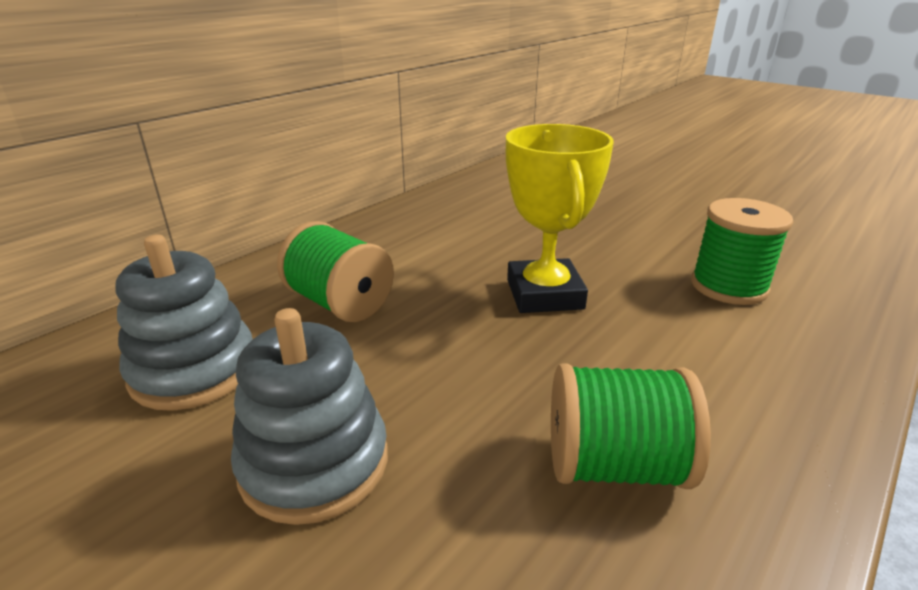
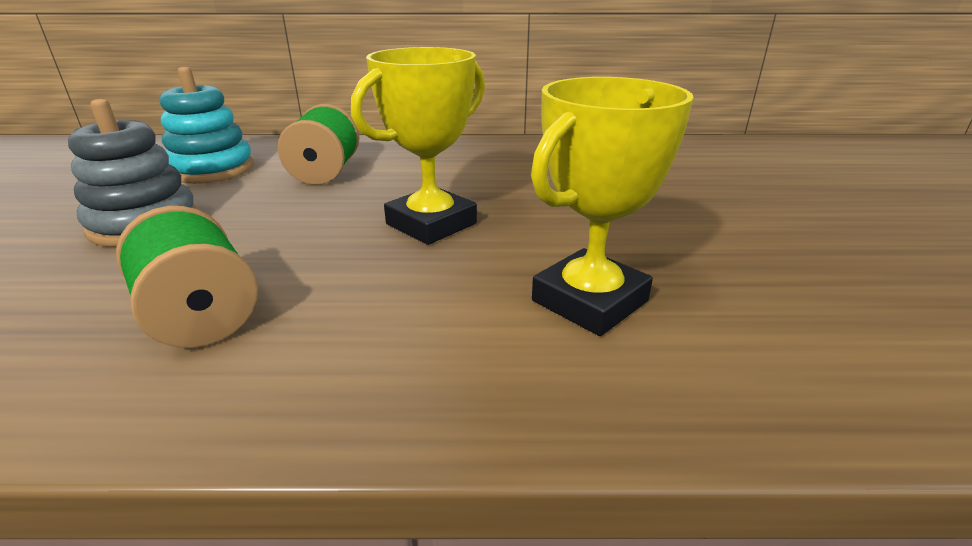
camera: 50 degrees right, 0 degrees up
(194, 370) = (212, 169): grey stacking toy -> turquoise stacking toy
(728, 286) = (589, 301): green spool -> yellow trophy

